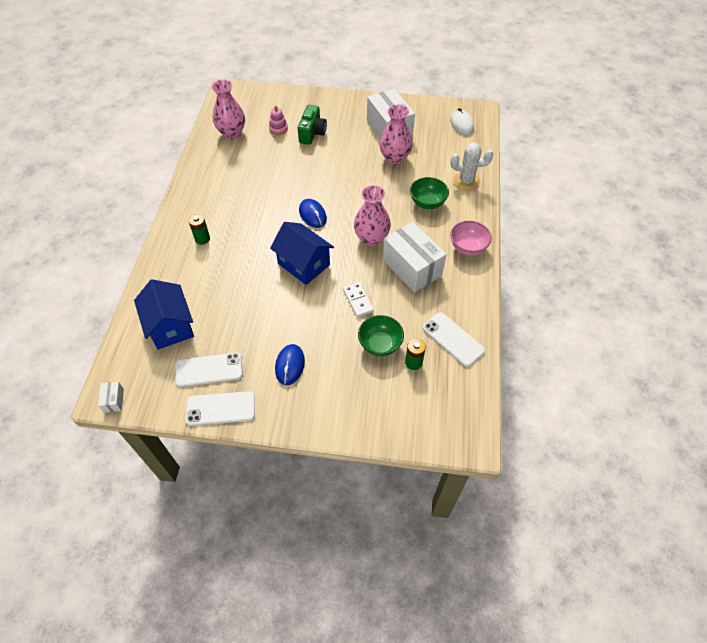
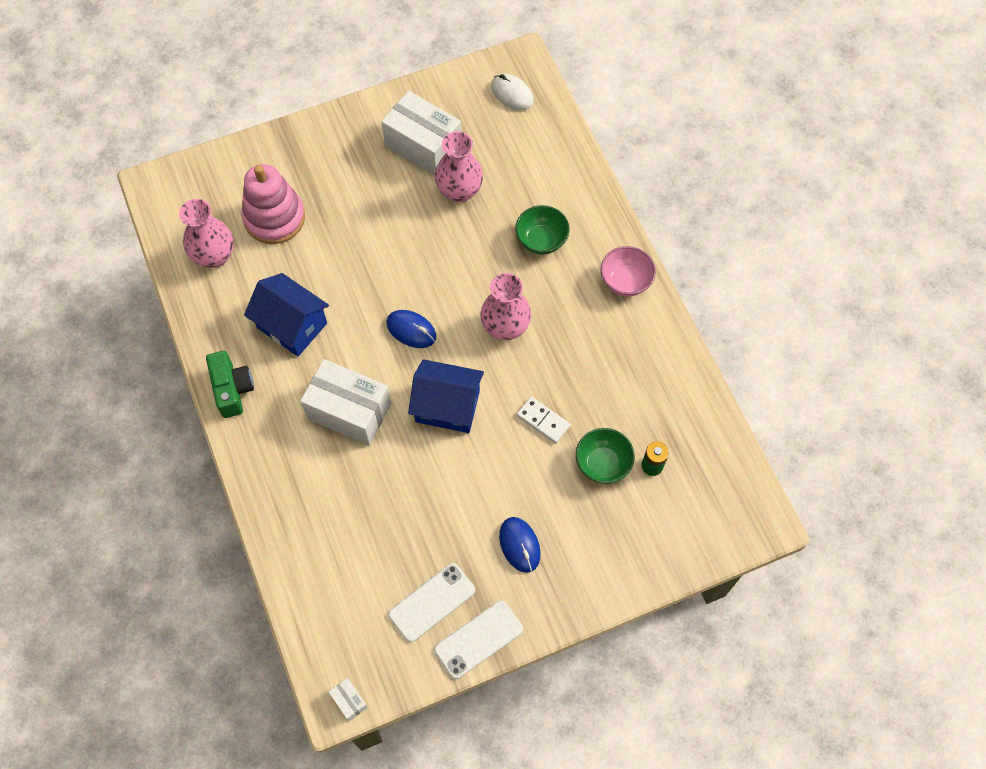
camera: 30 degrees left, 10 degrees up
(170, 326) = (345, 575): blue house -> blue house (292, 325)
(202, 239) = (295, 437): green battery -> none
(278, 129) = (274, 218): pink stacking toy -> pink stacking toy, size x2.14
(312, 133) = (325, 202): green camera -> green camera (232, 389)
(412, 267) = (577, 343): white box -> white box (349, 411)
(453, 339) = (677, 413): white phone -> none
(466, 181) = (569, 183): white cactus -> none

